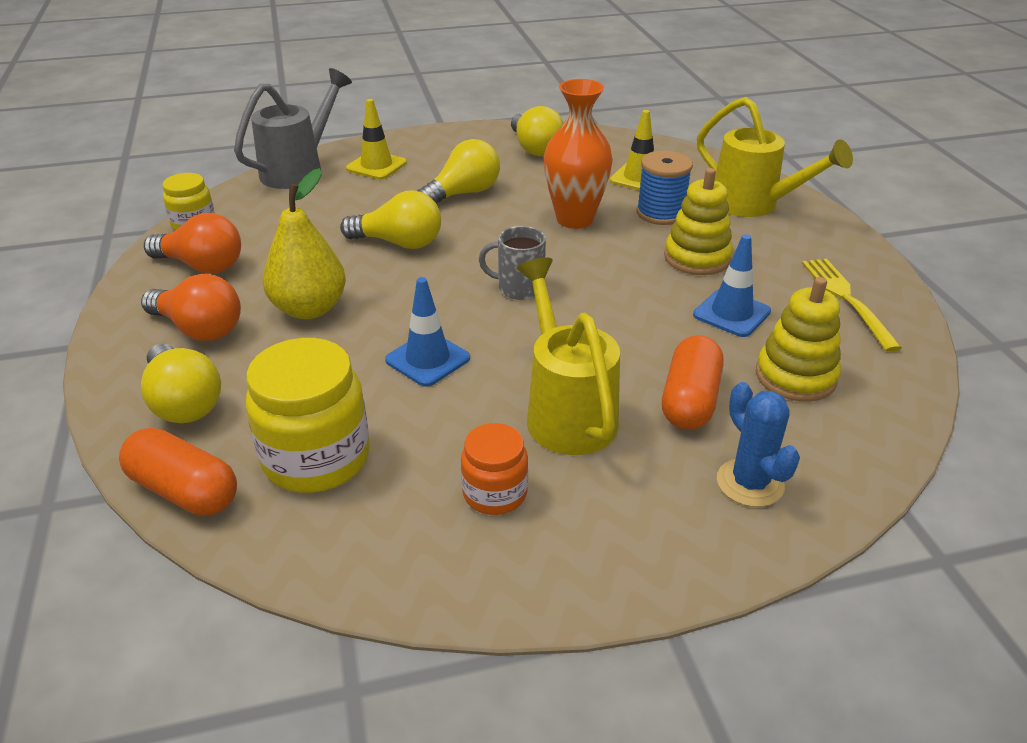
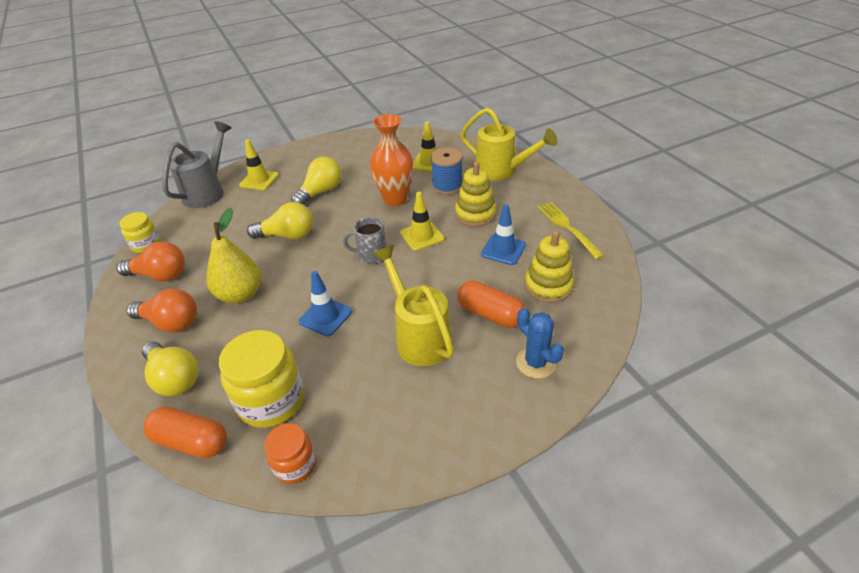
camera: 10 degrees left, 5 degrees up
(495, 493) = (388, 401): orange jar -> orange jar (295, 465)
(535, 148) = (359, 151): yellow light bulb -> none
(604, 274) = (422, 236): none -> yellow traffic cone
(689, 400) = (490, 314): orange capsule -> orange capsule turned 60 degrees counterclockwise

